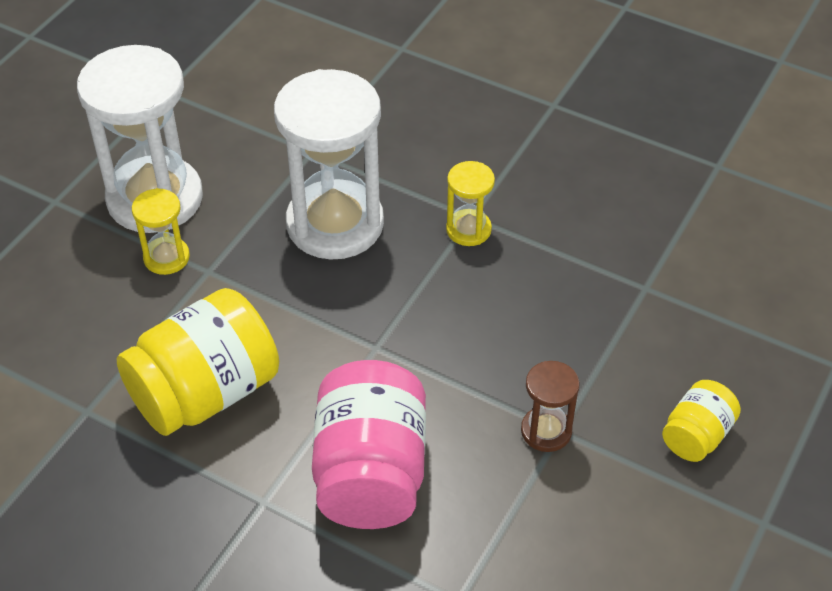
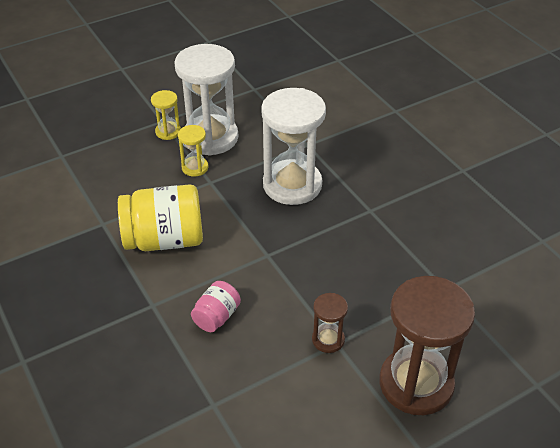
camera: 30 degrees right, 5 degrees down
(370, 473) = (216, 317): pink jar -> pink jar, size x0.52
(468, 229) = (363, 216): yellow hourglass -> yellow hourglass (168, 132)
(696, 435) = (416, 383): yellow jar -> brown hourglass

